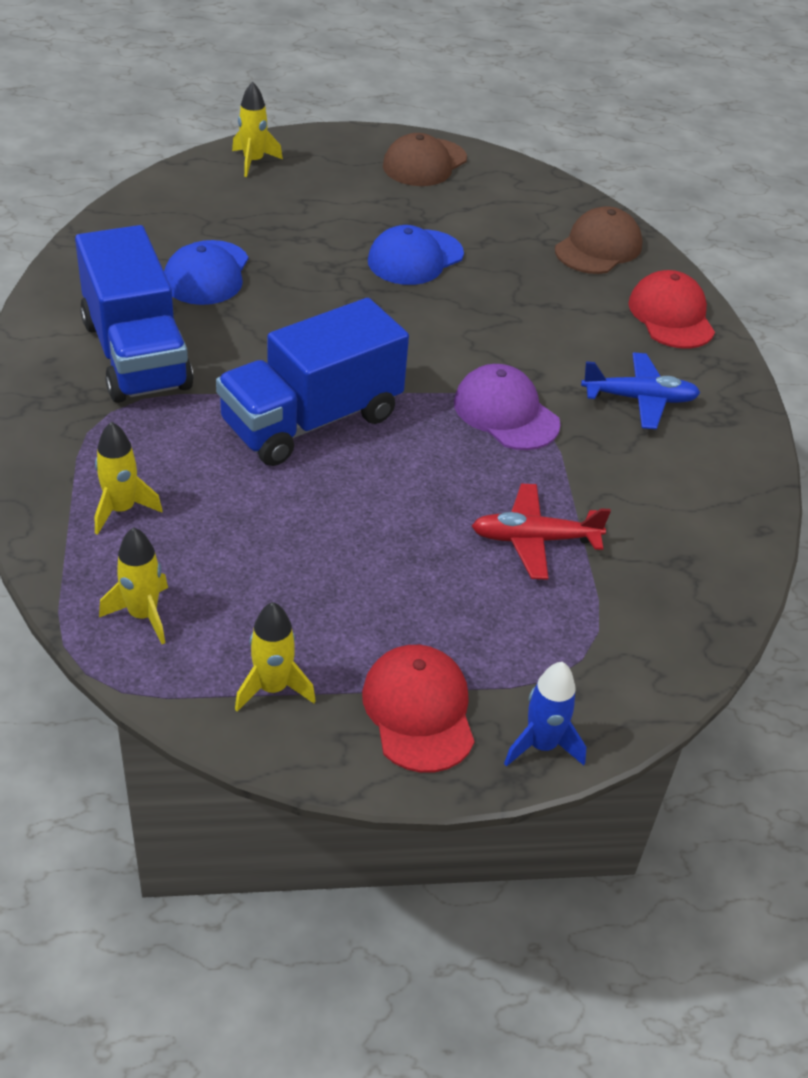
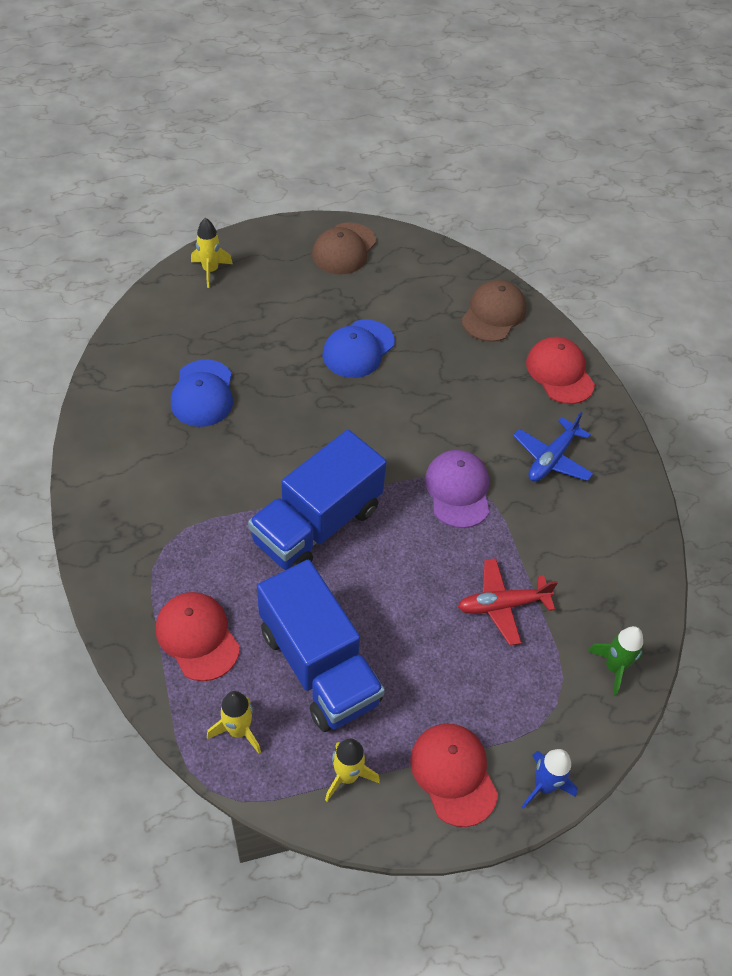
camera: 10 degrees left, 10 degrees up
(121, 509) = (197, 637): yellow rocket -> red cap
(136, 355) = (169, 485): blue truck -> blue truck (319, 665)
(506, 413) = (458, 490): purple cap -> purple cap turned 45 degrees clockwise
(639, 399) = (551, 458): blue plane -> blue plane turned 135 degrees clockwise
(672, 630) = (614, 667): none -> green rocket

